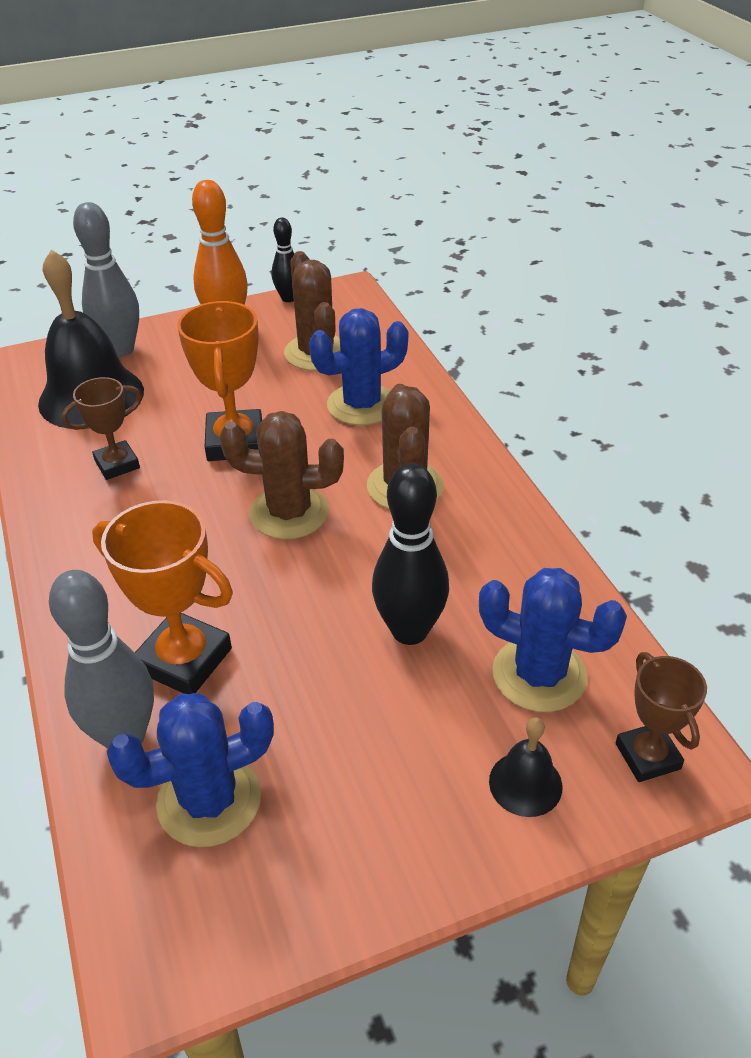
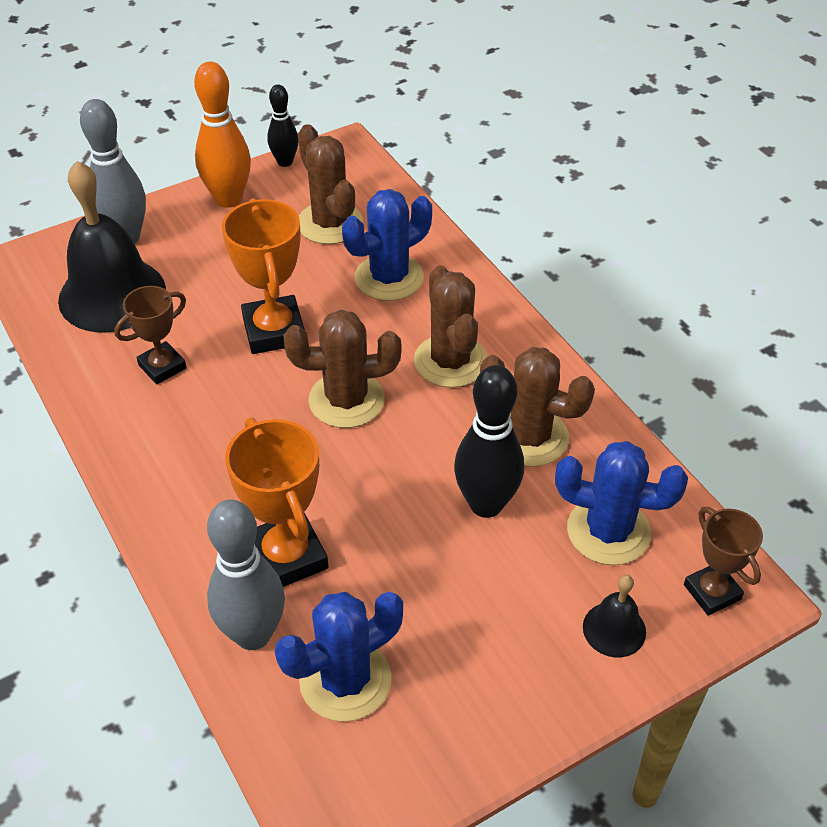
camera: 10 degrees left, 5 degrees up
(184, 660) = (286, 556): orange trophy -> orange trophy turned 45 degrees clockwise
(471, 568) = (529, 437): none -> brown cactus

